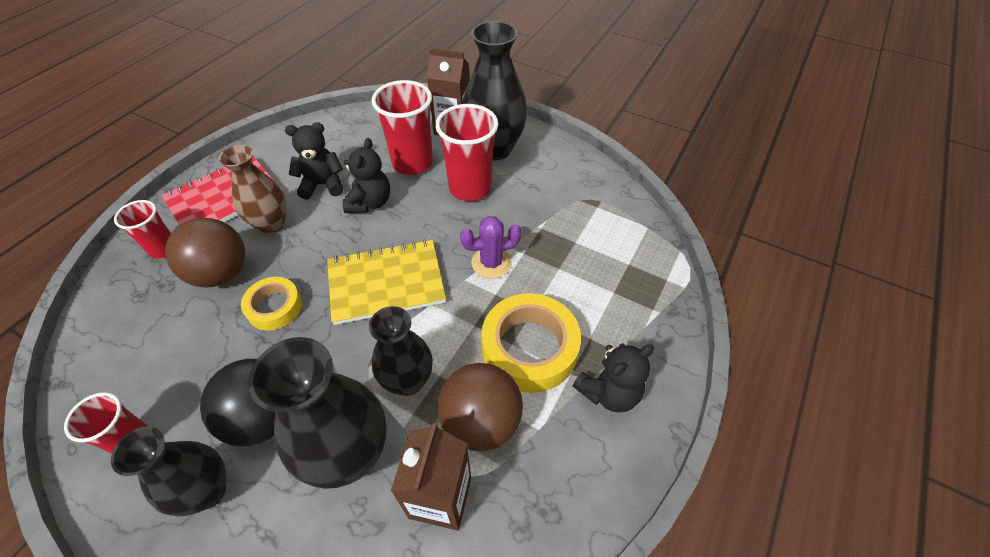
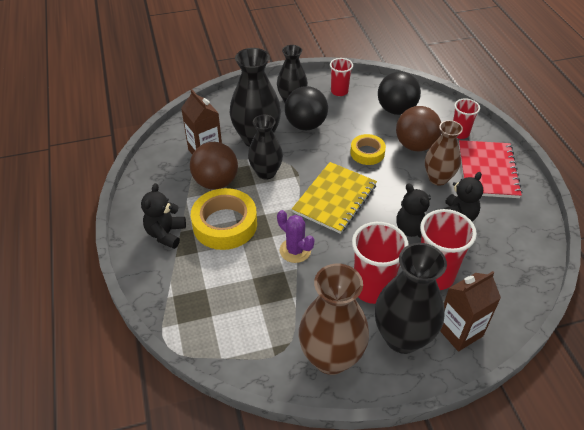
camera: 135 degrees right, 5 degrees down
(146, 337) = (396, 110): none -> black ball
(491, 263) = (295, 250): purple cactus -> purple cactus turned 75 degrees counterclockwise
(560, 172) = (331, 357): none -> brown vase

